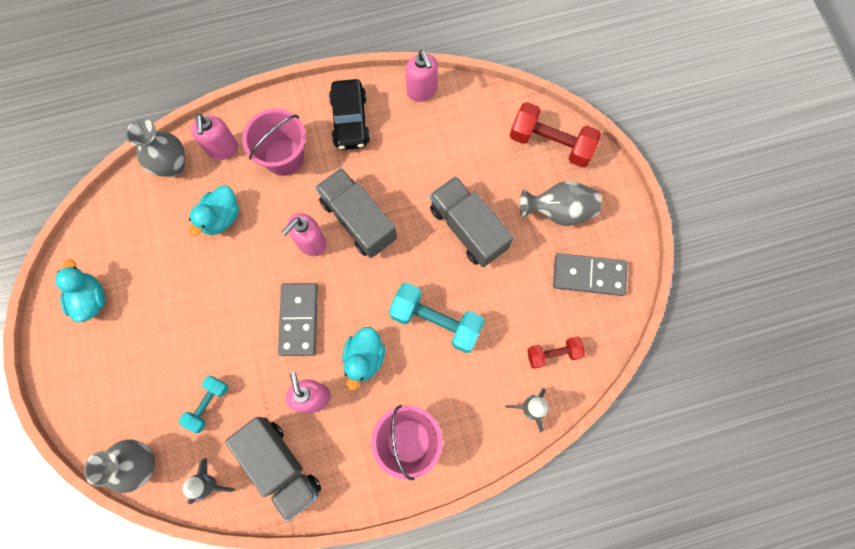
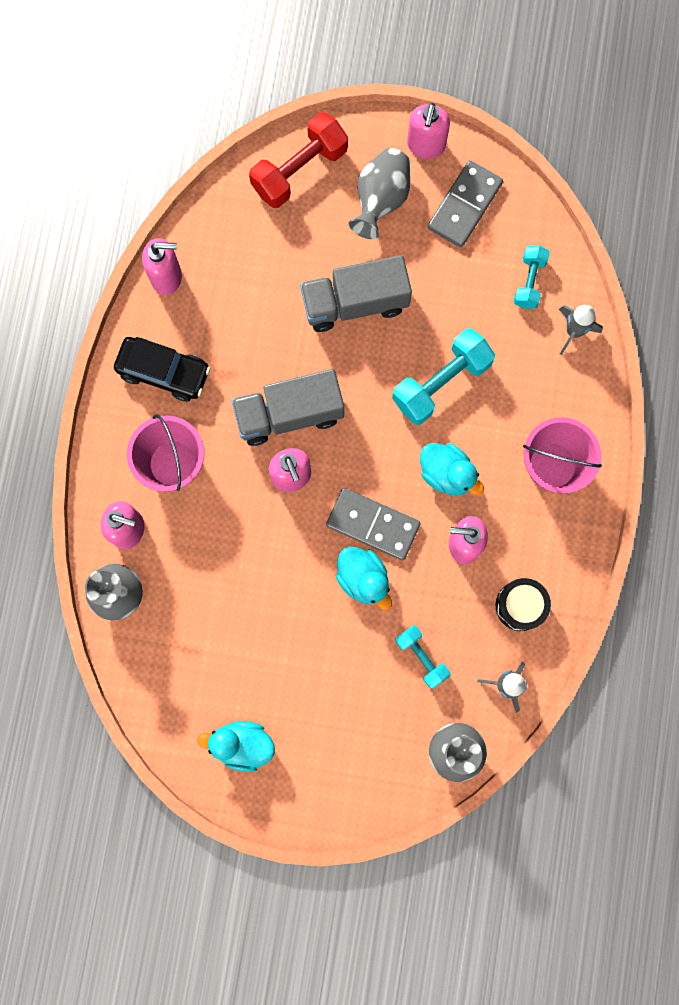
camera: 65 degrees left, 5 degrees up
(221, 218) = (213, 563): turquoise duck -> turquoise duck (363, 579)
(281, 466) = (520, 605): grey truck -> black drum
(553, 354) = (529, 282): red dumbbell -> turquoise dumbbell
(621, 224) = (426, 145): none -> pink soap dispenser

